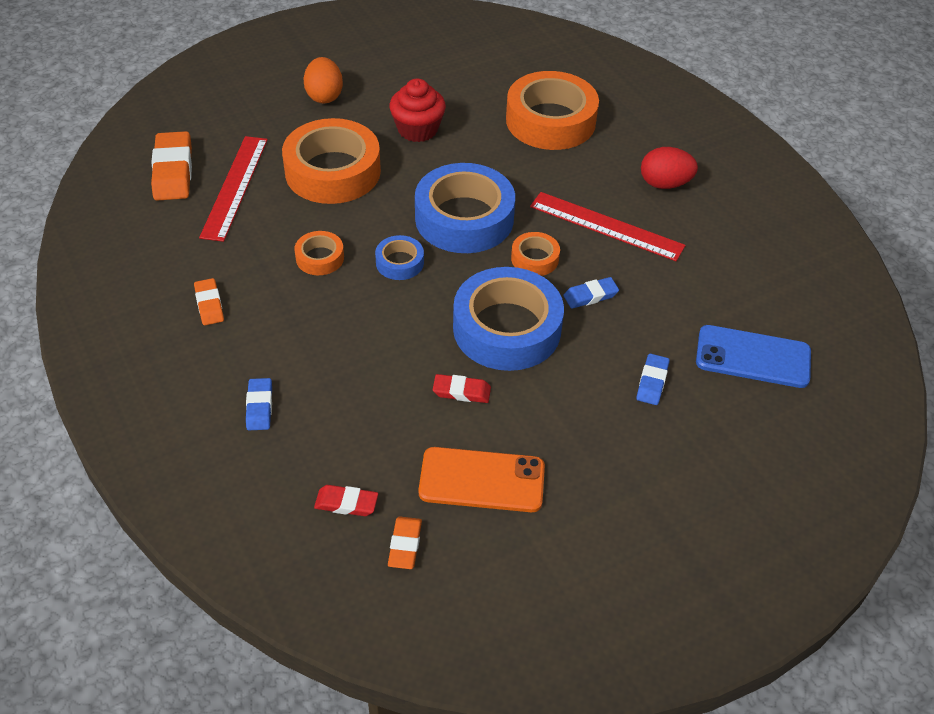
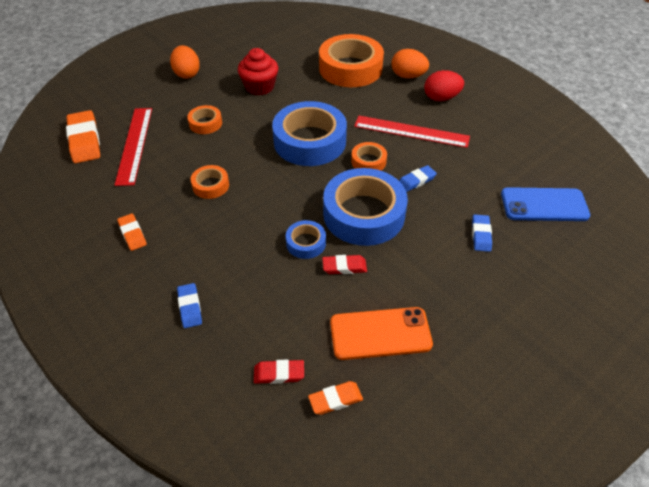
camera: 10 degrees left, 0 degrees up
(333, 171) = (205, 123): orange tape -> orange tape, size x0.47
(399, 262) = (271, 179): blue tape -> blue tape (306, 243)
(405, 545) = (335, 399): orange eraser -> orange eraser turned 75 degrees clockwise
(628, 144) = (408, 76): none -> orange egg

